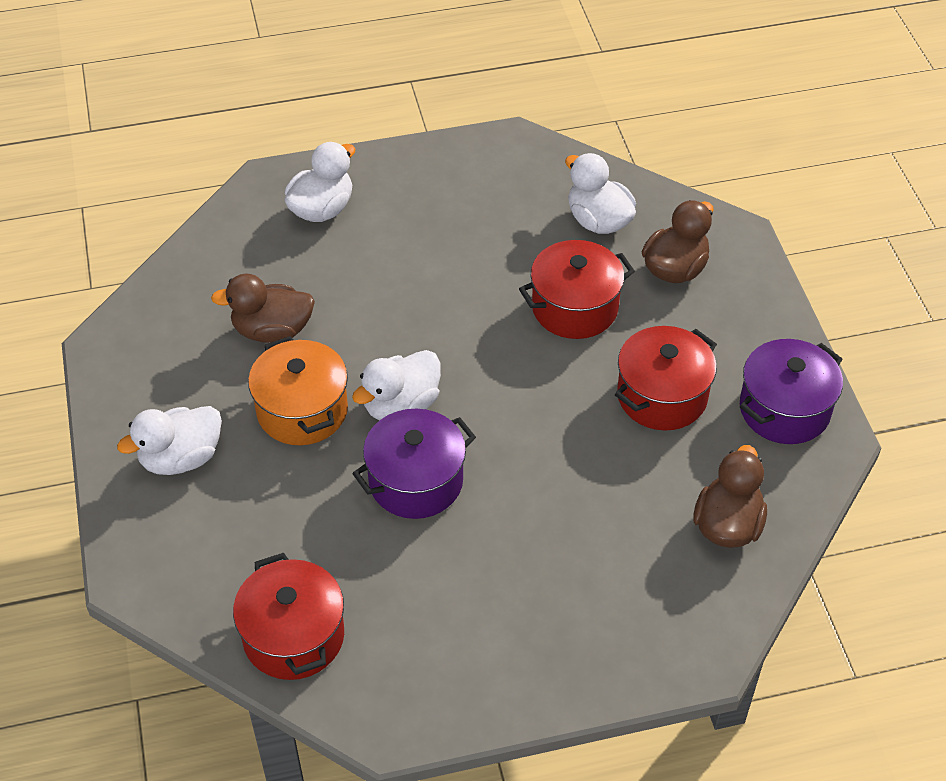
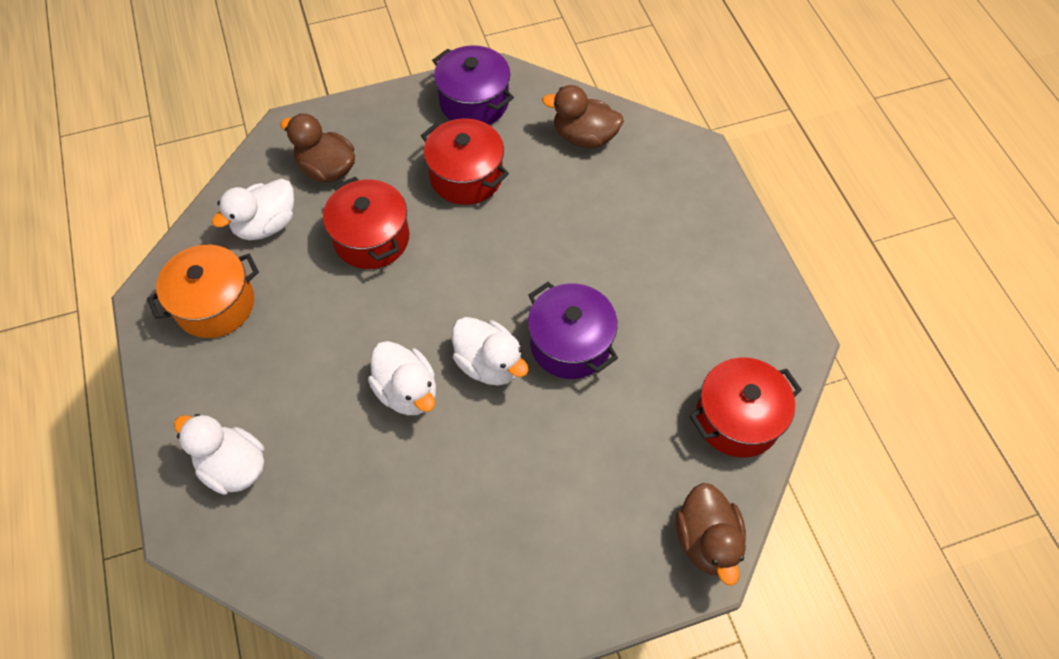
camera: 95 degrees left, 10 degrees up
(181, 458) = (568, 549): white duck -> white duck (407, 391)
(272, 330) = (403, 490): brown duck -> brown duck (706, 540)
(302, 410) = (502, 447): orange pot -> orange pot (215, 304)

